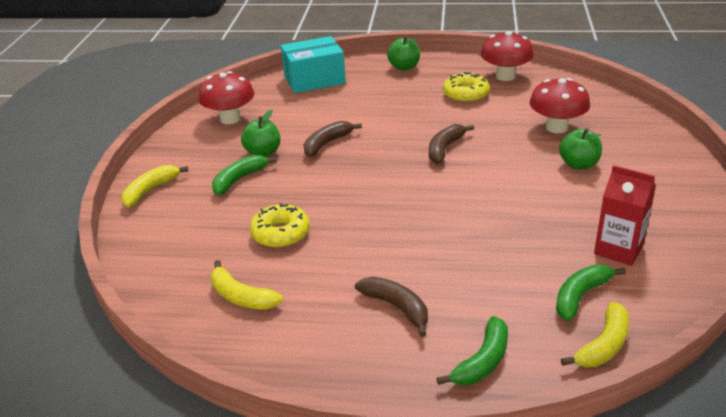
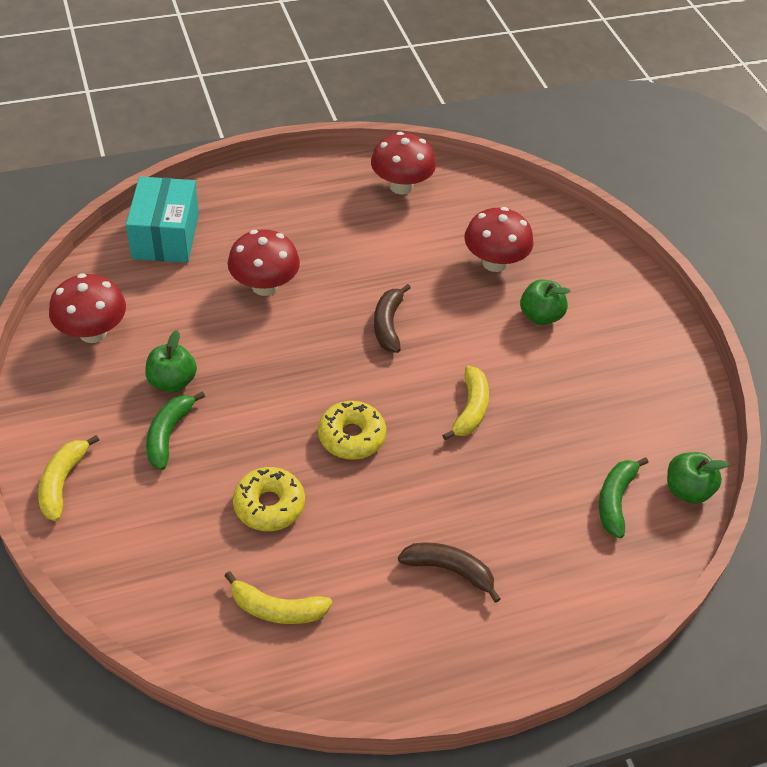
camera: 30 degrees left, 15 degrees up
(314, 79) = (165, 236): turquoise box -> turquoise box turned 45 degrees counterclockwise
(327, 143) = (245, 348): brown banana -> none
(365, 114) = (264, 286): none -> red mushroom
(404, 67) = (270, 191): green apple -> green apple (687, 490)
(465, 94) = (369, 227): yellow donut -> yellow donut (351, 436)
(482, 361) = (562, 610): green banana -> none
(603, 345) = (658, 554): yellow banana -> yellow banana (470, 409)
(618, 249) = (625, 428): red carton -> none

